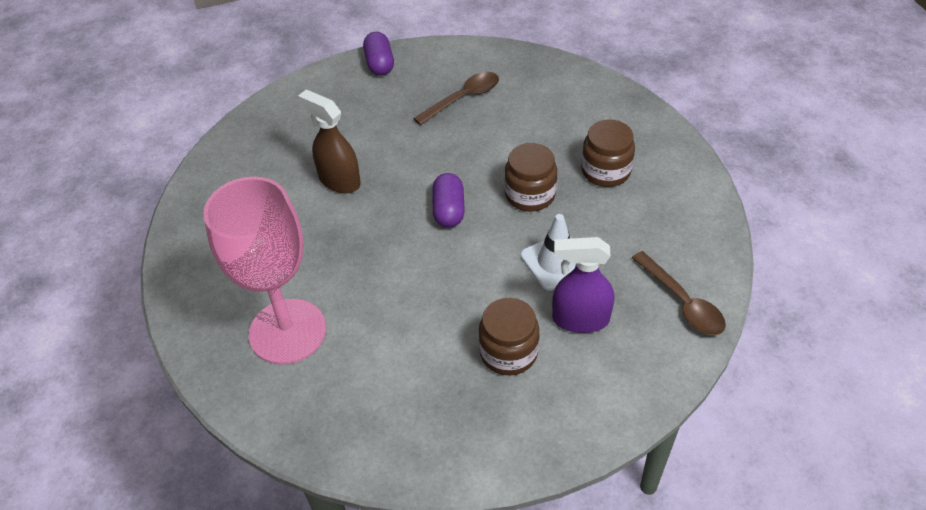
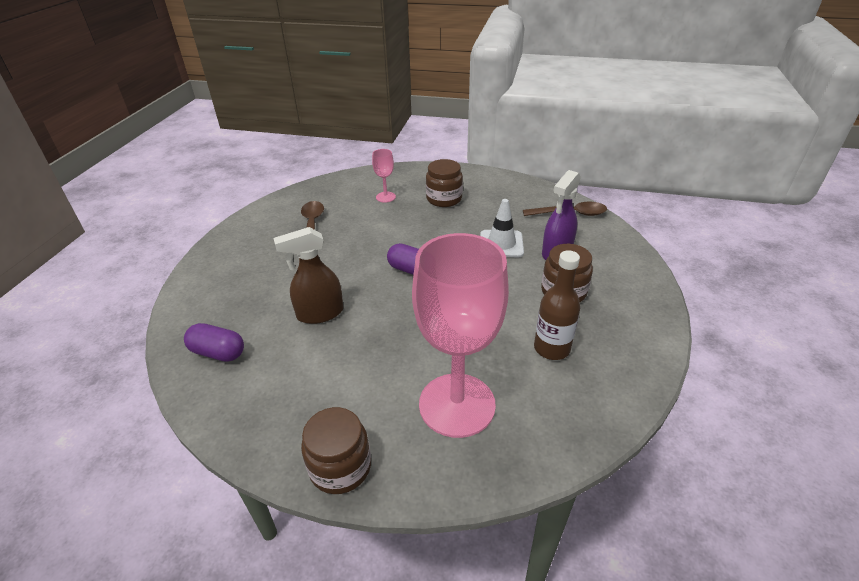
camera: 60 degrees left, 10 degrees down
(379, 64) = (222, 248): purple capsule -> purple capsule (218, 352)
(406, 375) = (551, 348): none -> brown bottle
(530, 195) = (434, 232): brown jar -> brown jar (340, 467)
(564, 122) = (385, 197): none -> pink goblet

